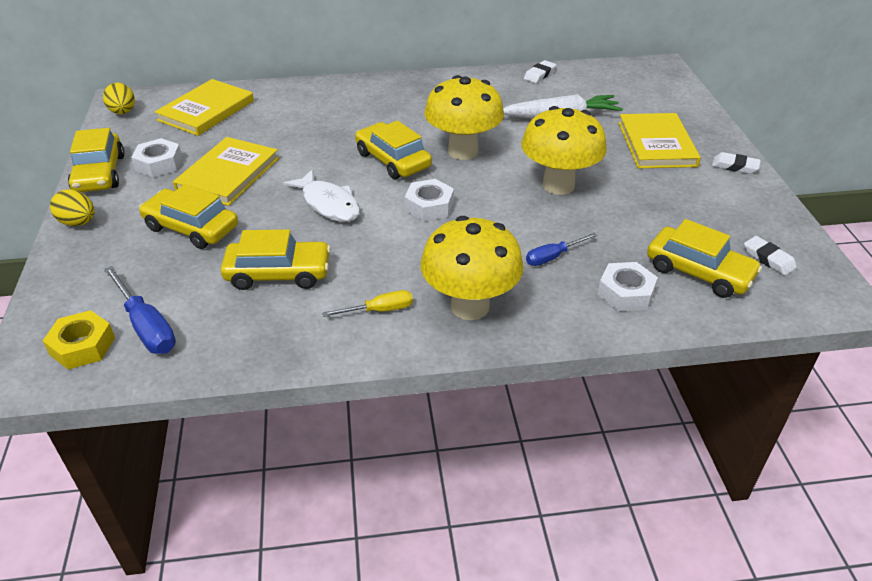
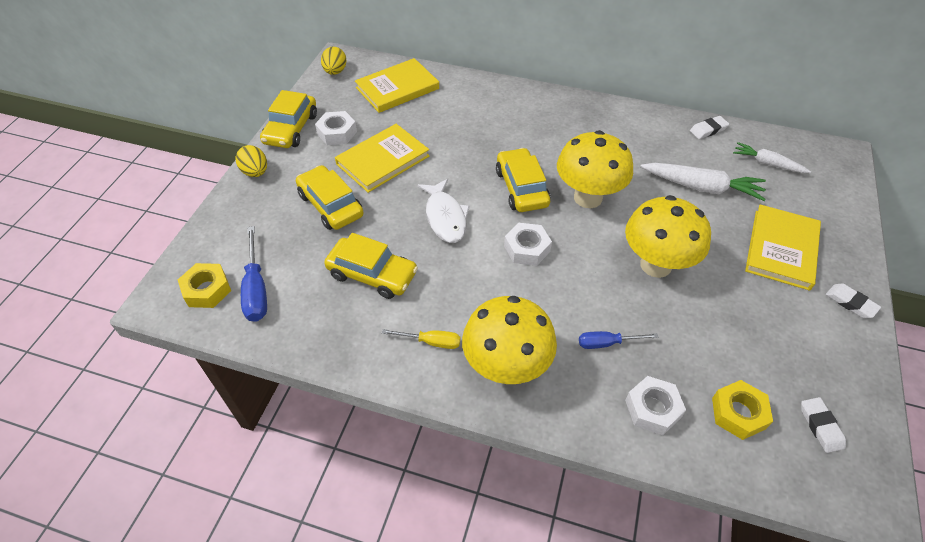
camera: 25 degrees right, 10 degrees up
(605, 87) = (767, 163): none -> white carrot
(699, 272) = (738, 413): yellow car -> yellow nut

